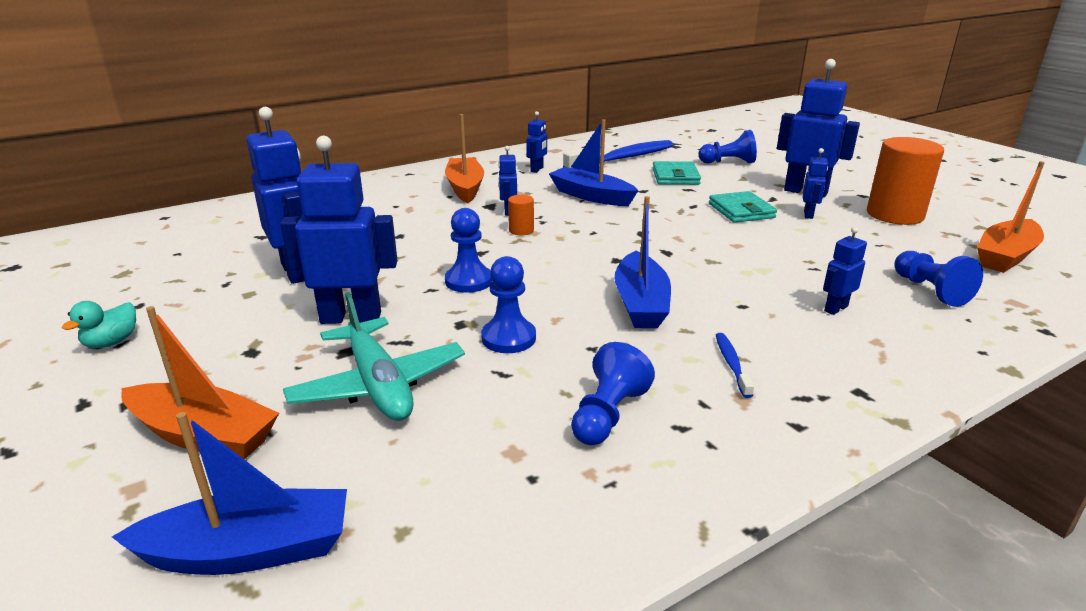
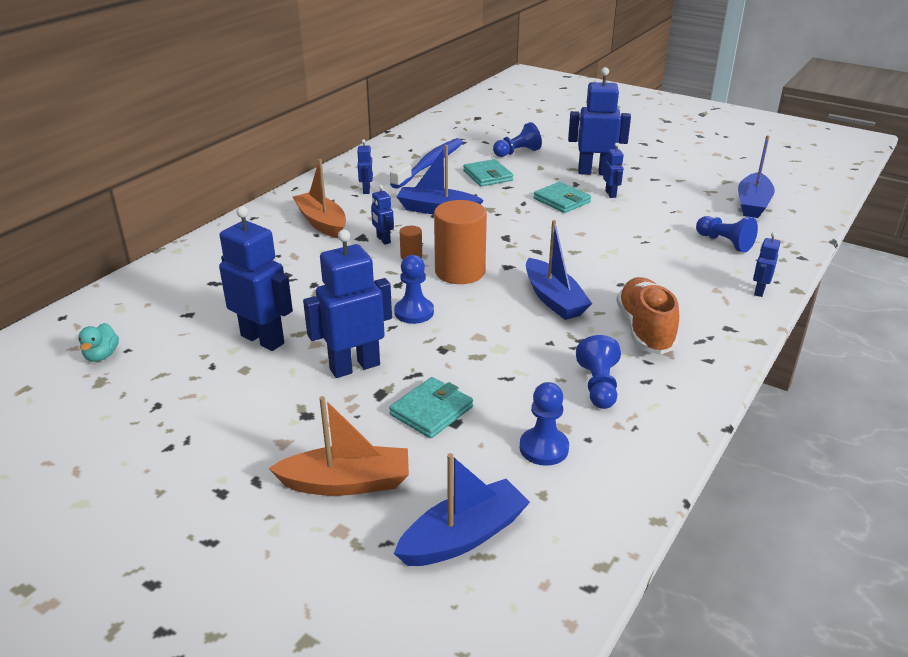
camera: 25 degrees left, 5 degrees up
(111, 342) = (178, 441): turquoise duck -> turquoise duck (102, 355)
(378, 385) = (431, 411): turquoise plane -> turquoise wallet
(508, 338) = (487, 351): blue pawn -> blue pawn (544, 448)
(732, 364) = (645, 330): blue toothbrush -> orange shoe
(835, 308) = (678, 271): blue robot -> blue robot (759, 291)
(894, 215) = (667, 182): orange cylinder -> orange cylinder (460, 272)
(1005, 256) = (753, 204): orange boat -> blue boat

